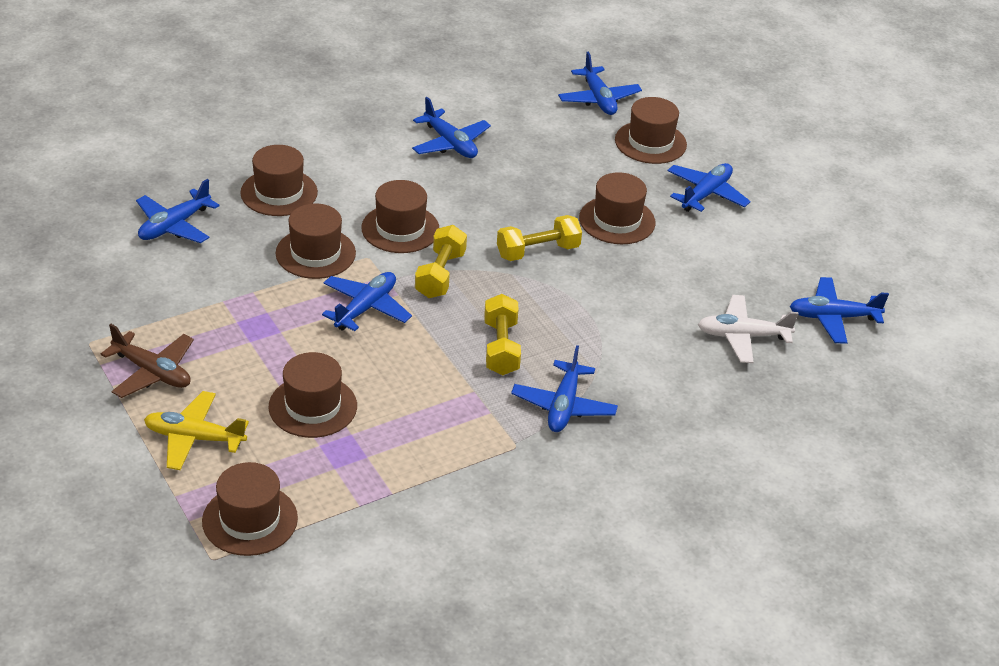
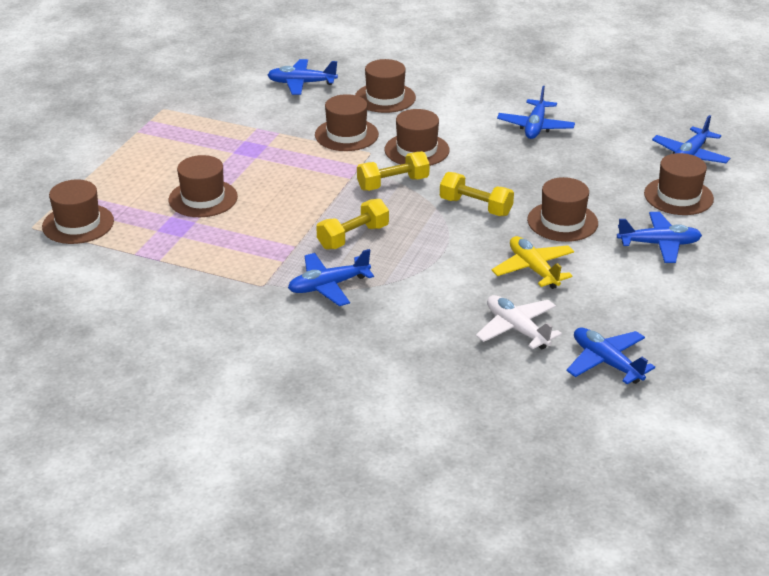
camera: 55 degrees right, 5 degrees down
(152, 372) = (164, 137): brown plane -> none
(194, 438) = (125, 175): yellow plane -> yellow plane (533, 269)
(366, 308) = (320, 174): blue plane -> none

